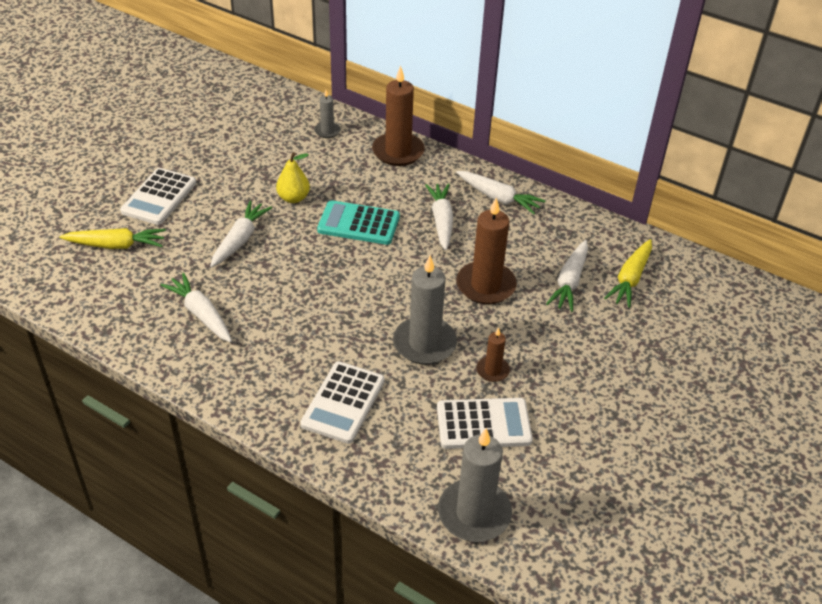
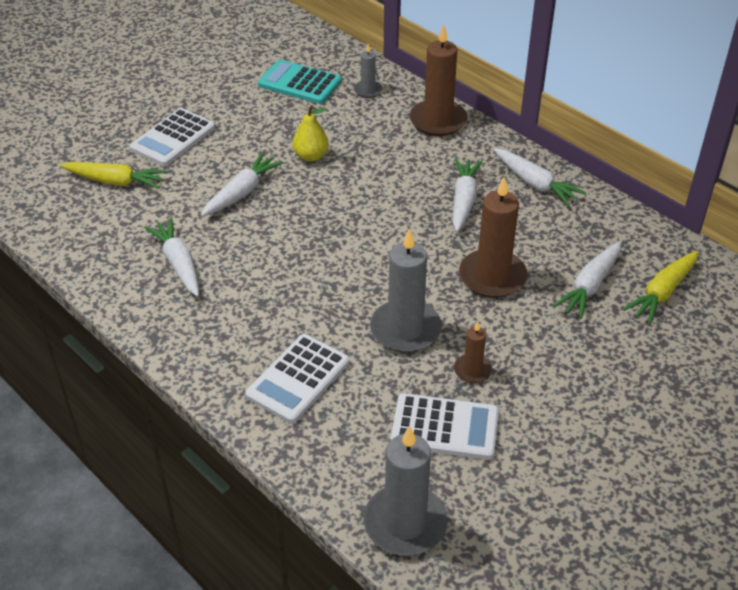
camera: 15 degrees right, 0 degrees up
(358, 224) = (372, 192): turquoise calculator -> turquoise calculator (299, 83)

